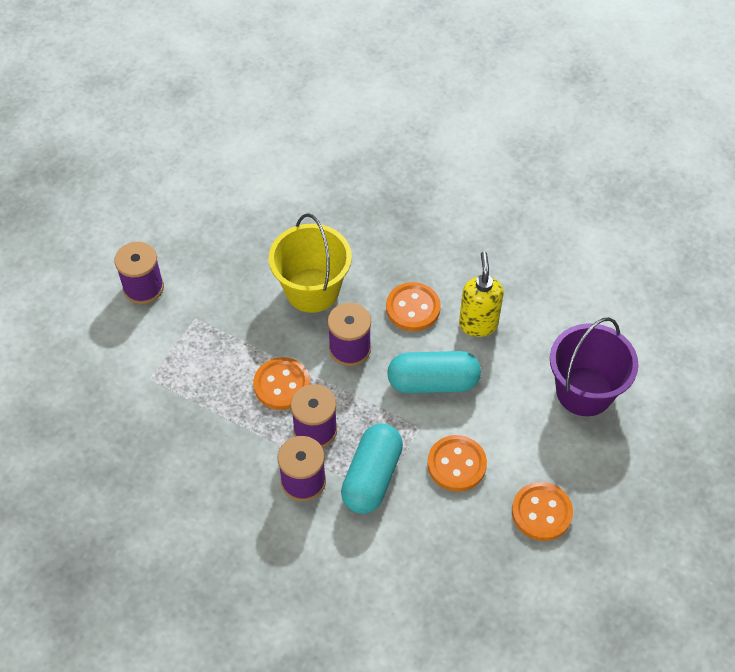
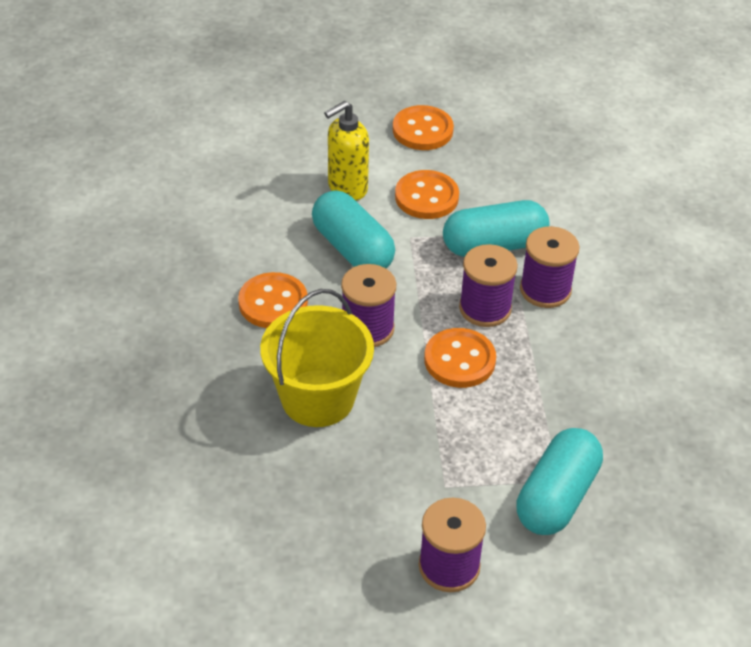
camera: 125 degrees left, 10 degrees down
(138, 369) = (557, 497): none -> turquoise capsule
(478, 324) = (253, 245): yellow soap dispenser -> yellow soap dispenser (347, 188)
(584, 391) = (273, 147): purple bucket -> none

